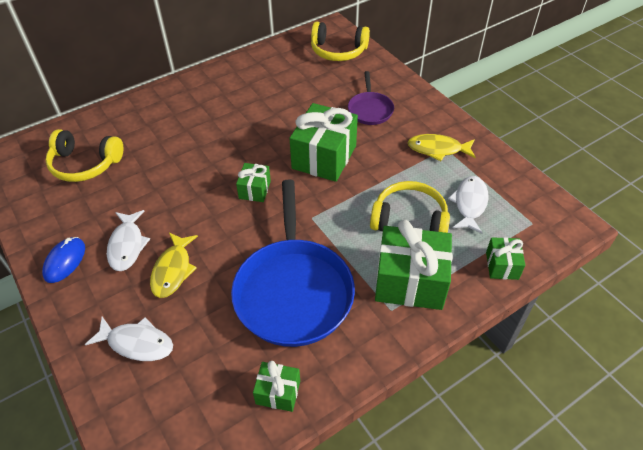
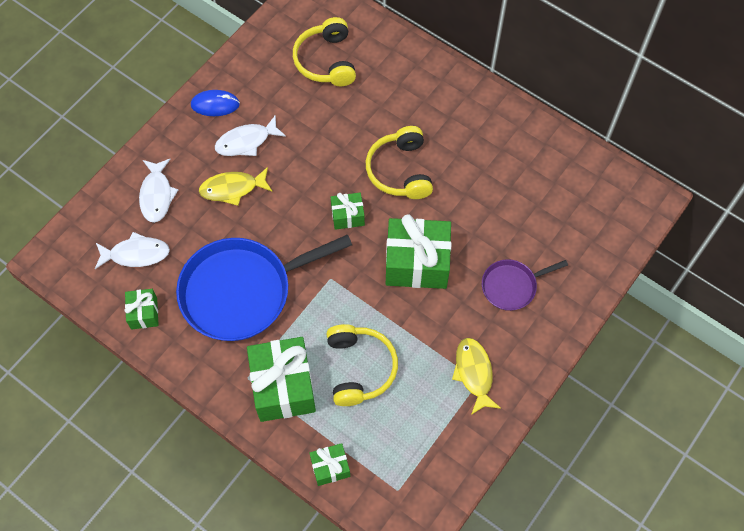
camera: 70 degrees right, 15 degrees up
(338, 51) = (606, 220): yellow headphones -> yellow headphones (400, 171)
(469, 203) = (403, 422): white fish -> white fish (136, 254)

